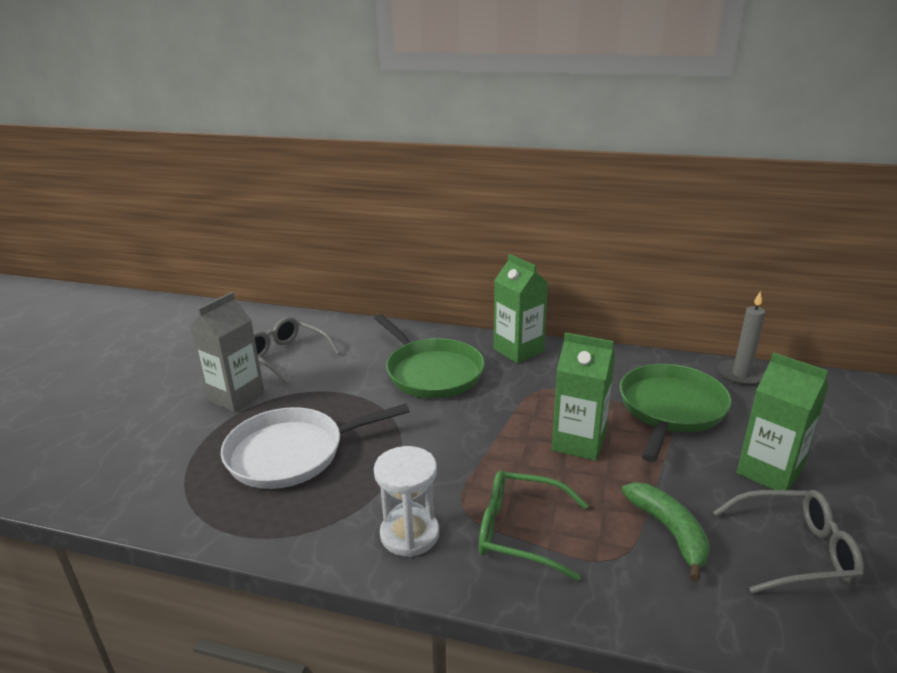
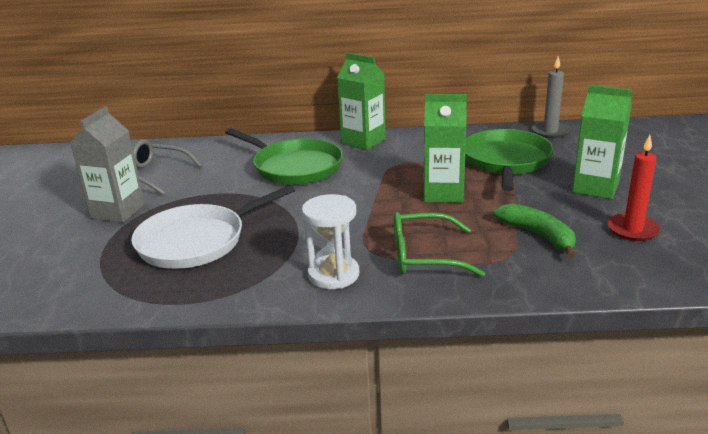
camera: 15 degrees left, 0 degrees up
(795, 551) = (632, 230): grey glasses -> red candle

